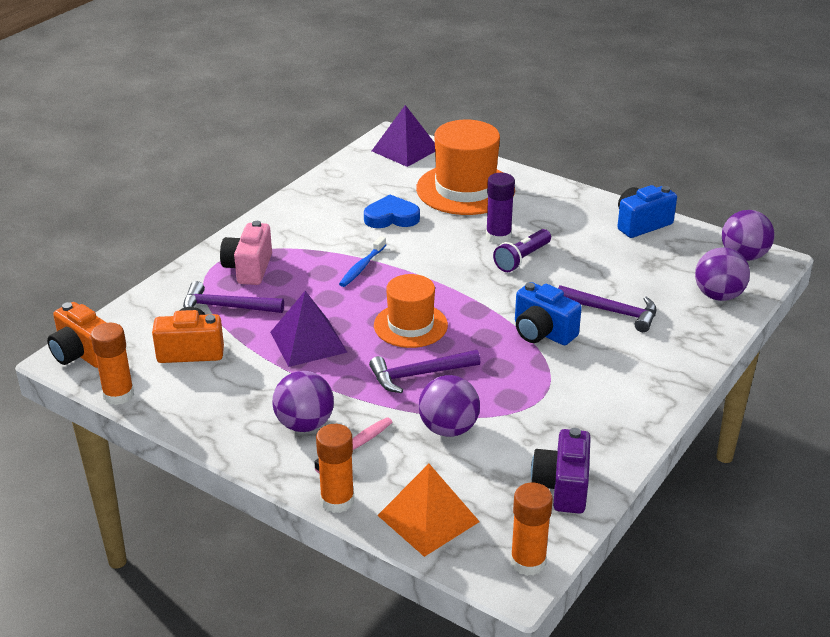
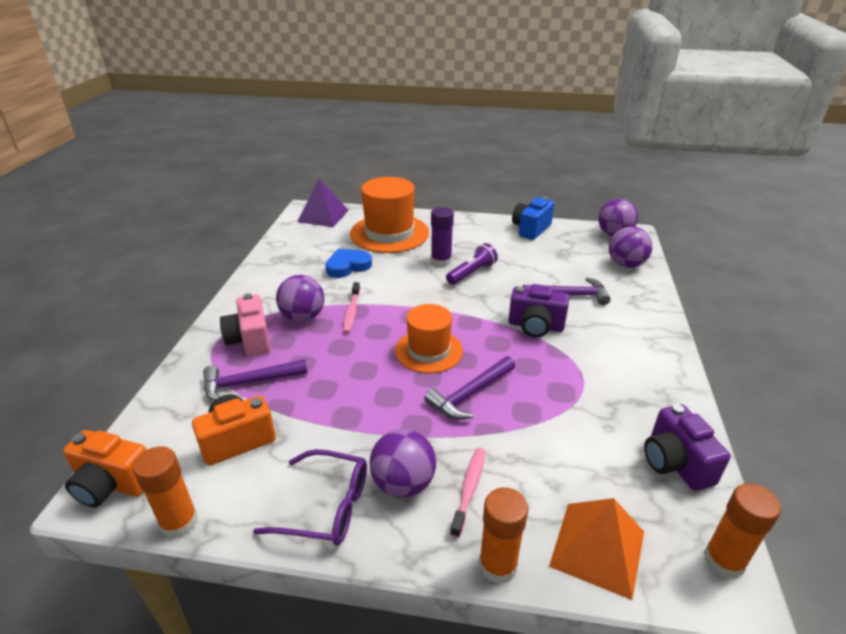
camera: 25 degrees left, 0 degrees up
(232, 420) = (325, 506): none -> purple glasses
(308, 342) = (349, 393): purple pyramid -> none
(362, 267) = (351, 312): blue toothbrush -> pink toothbrush
(448, 429) = (536, 439): purple ball -> purple ball (303, 317)
(522, 259) = (472, 273): purple flashlight -> purple flashlight turned 150 degrees counterclockwise
(542, 332) = (535, 326): blue camera -> purple camera

